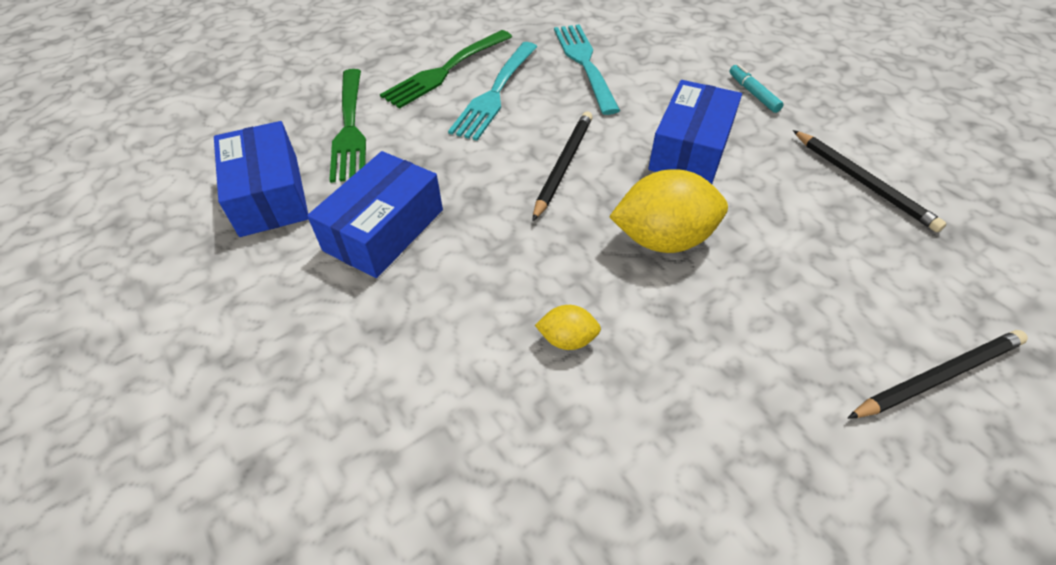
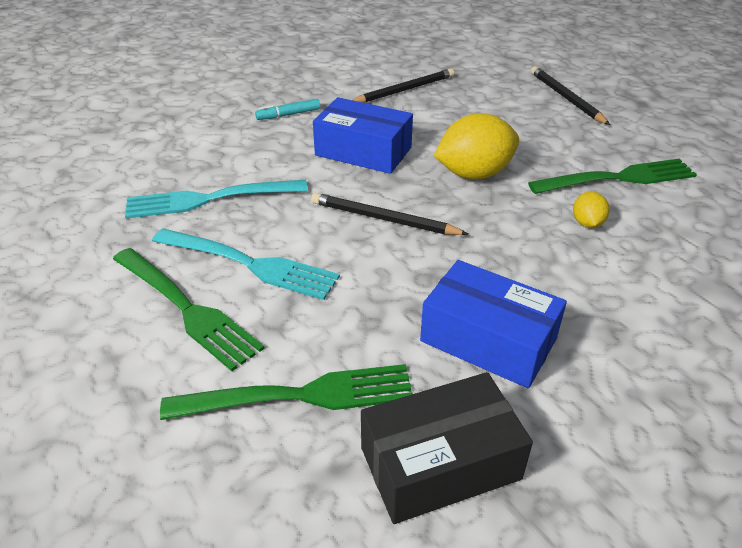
camera: 90 degrees left, 10 degrees down
(269, 195) = (440, 463): blue box -> black box
(663, 239) = (474, 174): yellow lemon -> yellow lemon turned 75 degrees clockwise
(685, 401) = (618, 178): none -> green fork

